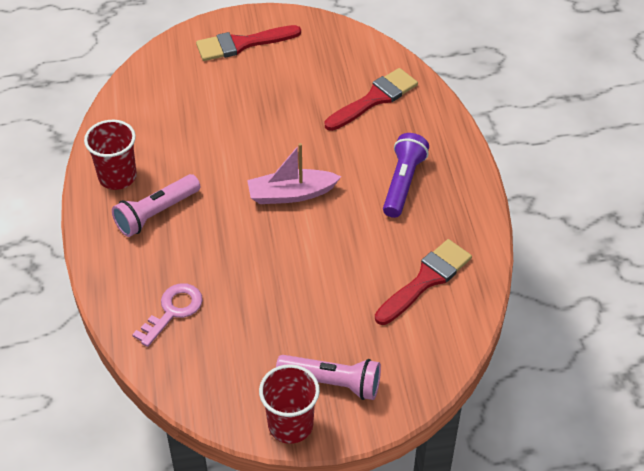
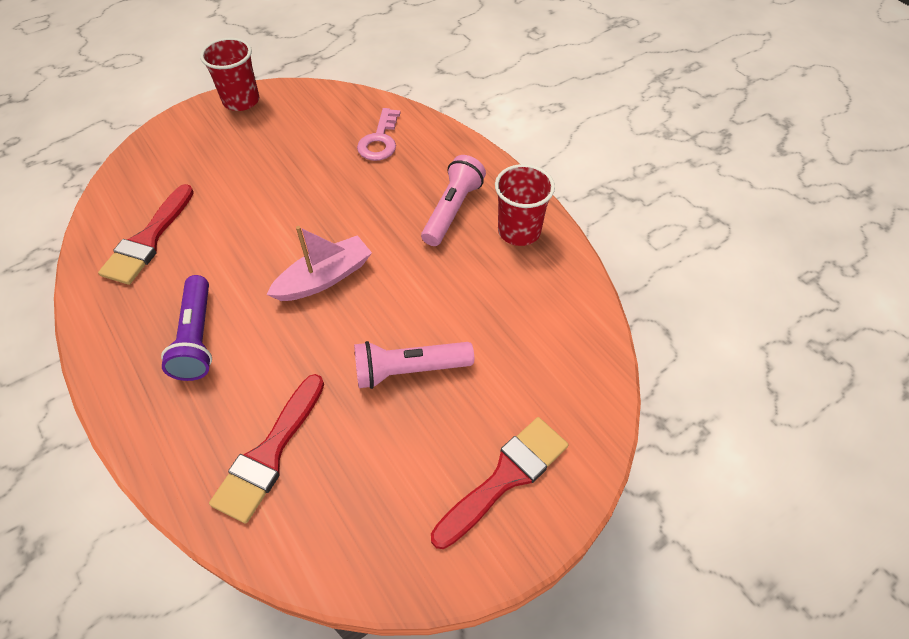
camera: 155 degrees right, 5 degrees up
(332, 383) = (217, 135): pink flashlight -> pink flashlight (409, 370)

